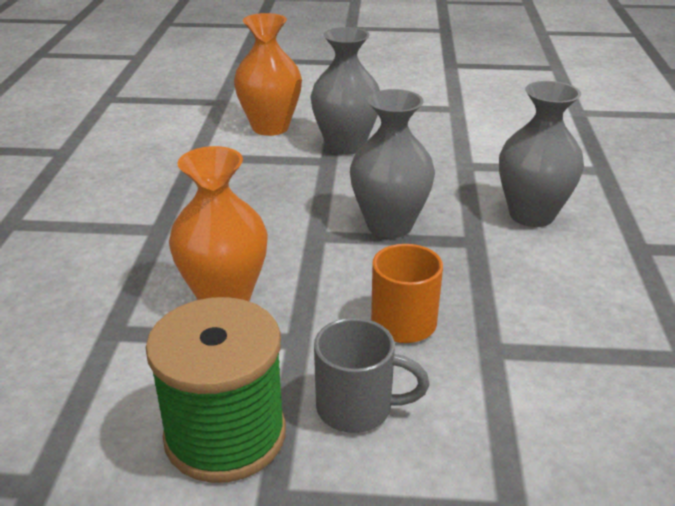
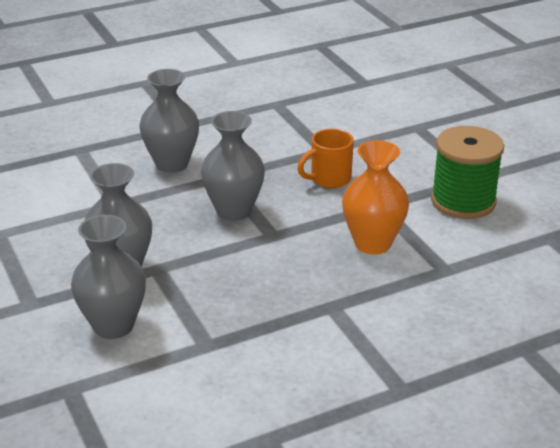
camera: 120 degrees left, 0 degrees up
(270, 127) = (113, 325): orange vase -> grey vase
(357, 408) = (406, 173): grey mug -> none

